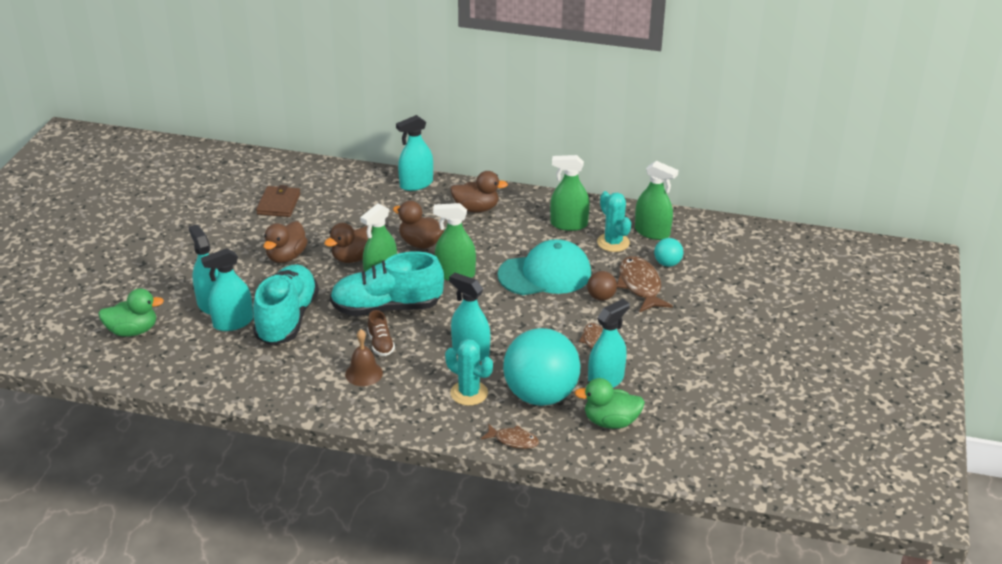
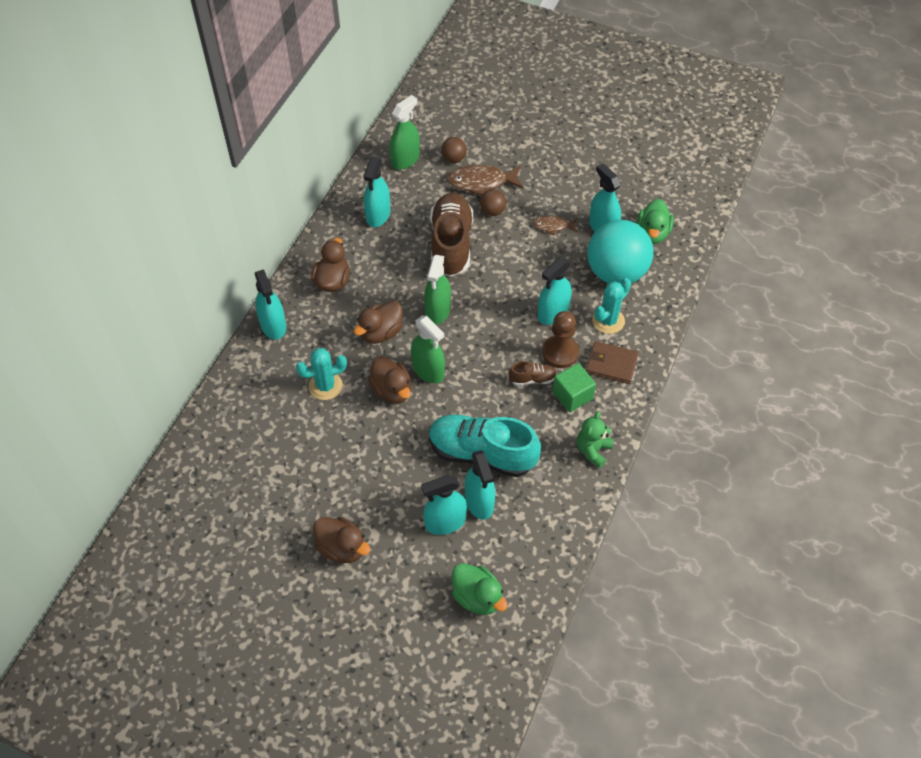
camera: 80 degrees left, 20 degrees up
(133, 331) = (477, 597): green duck -> green duck turned 135 degrees clockwise
(278, 204) = (275, 454): brown wallet -> brown wallet (611, 364)
(286, 257) = (376, 450): brown duck -> brown duck (342, 548)
(296, 392) = (593, 450): none -> green teddy bear
(364, 373) = (572, 395): brown bell -> green cube
(386, 308) = (479, 369): turquoise shoe -> none
(418, 360) = (560, 352): none -> brown pawn
(513, 440) = (669, 298): brown fish -> none
(545, 274) = (451, 244): turquoise cap -> brown shoe
(569, 224) = (378, 215): green spray bottle -> turquoise spray bottle
(613, 242) = (414, 189): turquoise cactus -> turquoise cactus (325, 386)
(667, 263) = (454, 159): turquoise ball -> brown ball

